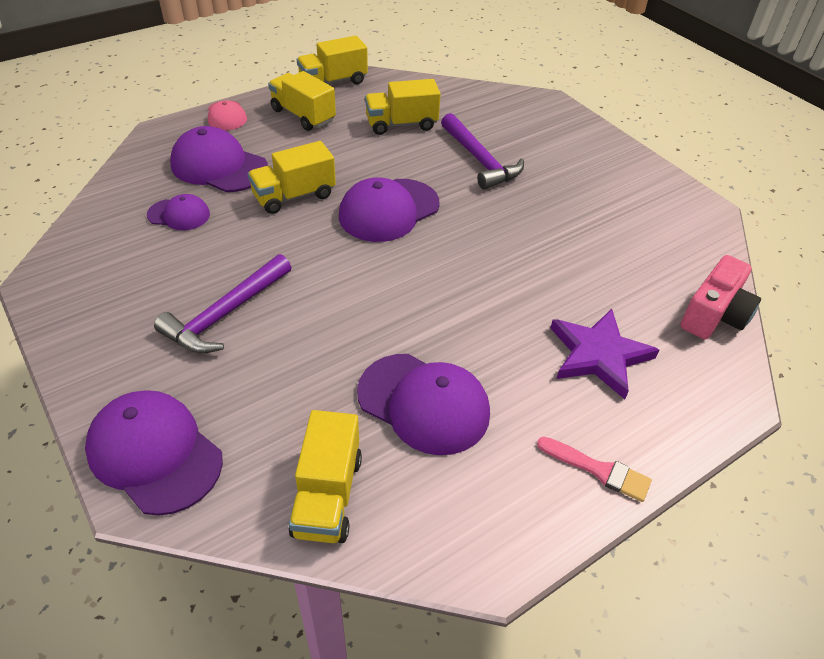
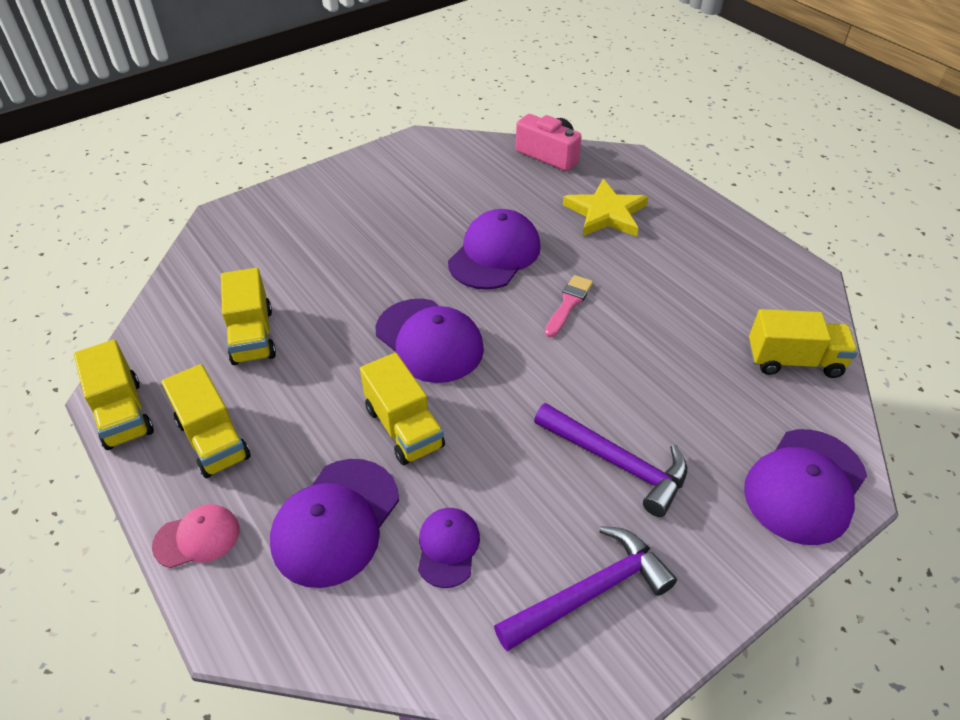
camera: 90 degrees left, 0 degrees up
(303, 116) = (214, 439): yellow truck -> yellow truck turned 75 degrees counterclockwise
(424, 403) = (685, 308): purple cap -> purple cap (494, 254)
(480, 160) = (336, 270): purple hammer -> purple hammer (590, 592)
(598, 470) = (713, 223): pink brush -> pink brush (568, 303)
(599, 355) = (606, 213): purple star -> yellow star

